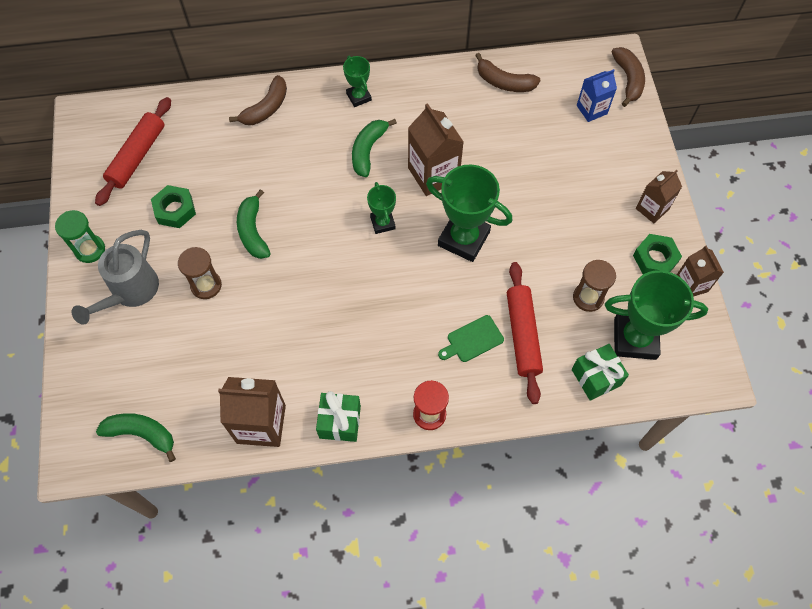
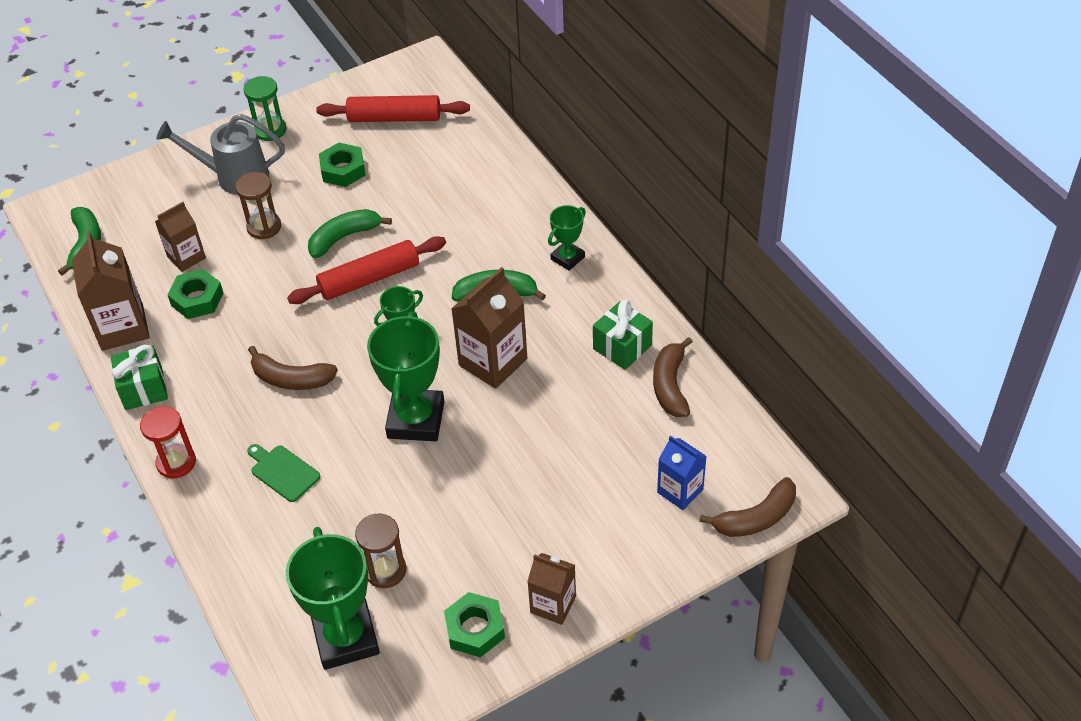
camera: 70 degrees right, 15 degrees down
(261, 357) = (197, 299): none -> green nut
(266, 108) = (507, 188): brown banana -> brown banana (291, 379)
(522, 335) = (307, 518): red rolling pin -> red rolling pin (369, 279)
(596, 377) = (276, 610): green gift -> green gift (622, 347)
(691, 284) = (453, 682): brown carton -> brown carton (186, 257)

